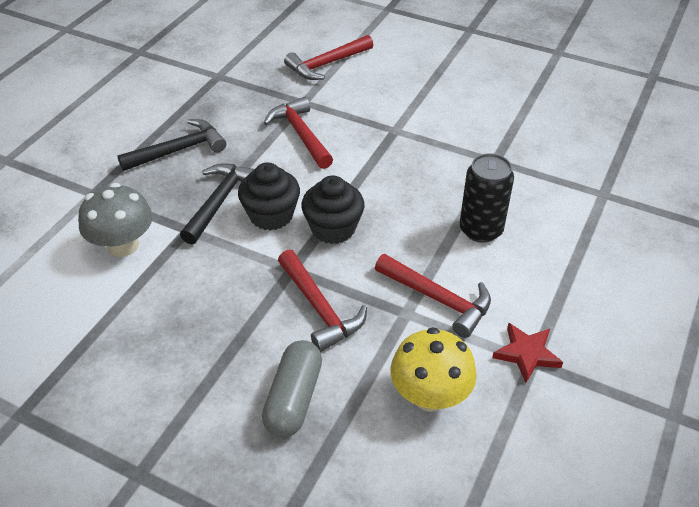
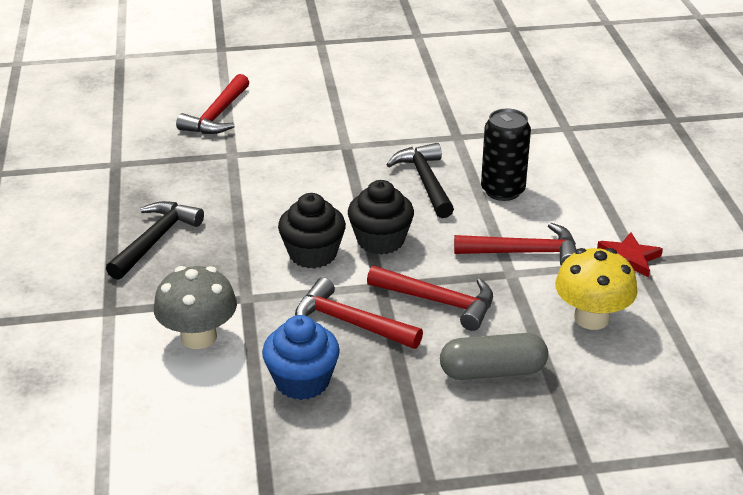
camera: 35 degrees left, 10 degrees down
(149, 323) = (302, 381): none -> blue cupcake
(219, 202) = (250, 264): black hammer -> black hammer (425, 182)
(294, 398) = (492, 371): grey capsule -> grey capsule turned 75 degrees counterclockwise
(301, 134) = (262, 181): red hammer -> red hammer (350, 323)

